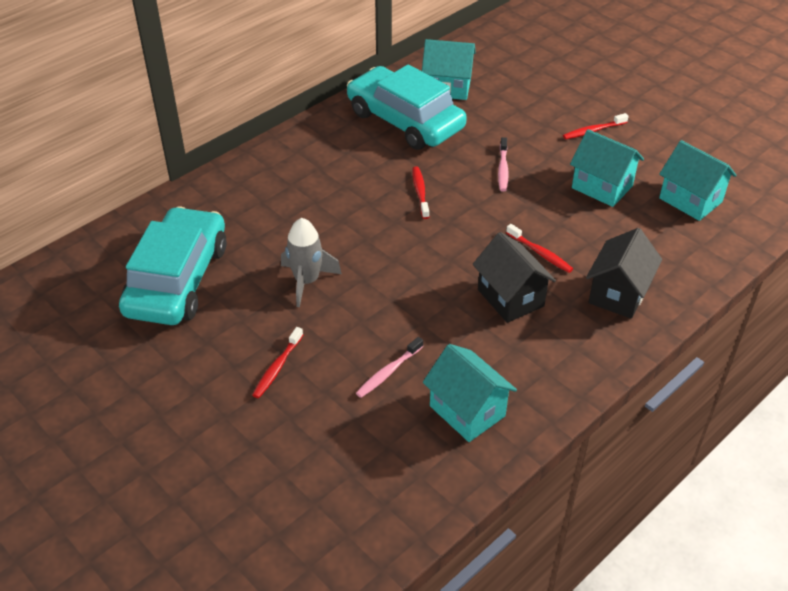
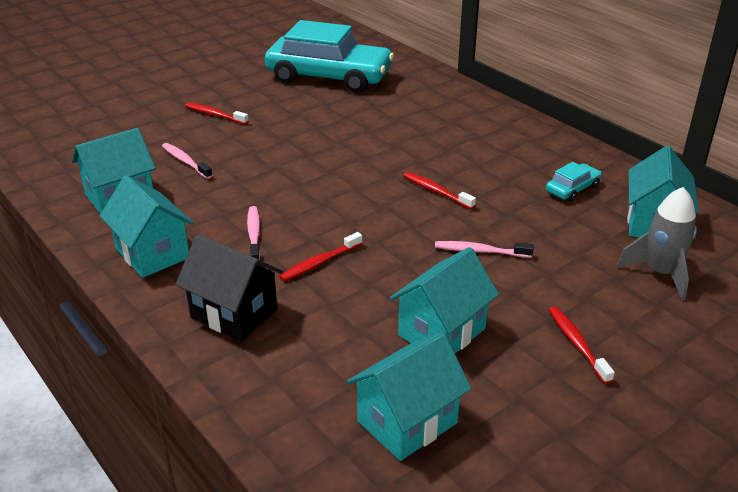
camera: 95 degrees right, 10 degrees down
(307, 281) = (312, 128): grey rocket -> grey rocket (660, 273)
(405, 120) = (572, 189): turquoise car -> turquoise car, size x0.40
(420, 192) = (436, 191): red toothbrush -> red toothbrush turned 135 degrees counterclockwise
(510, 298) = (254, 235): black house -> pink toothbrush
(555, 361) = (152, 253): none -> turquoise house

